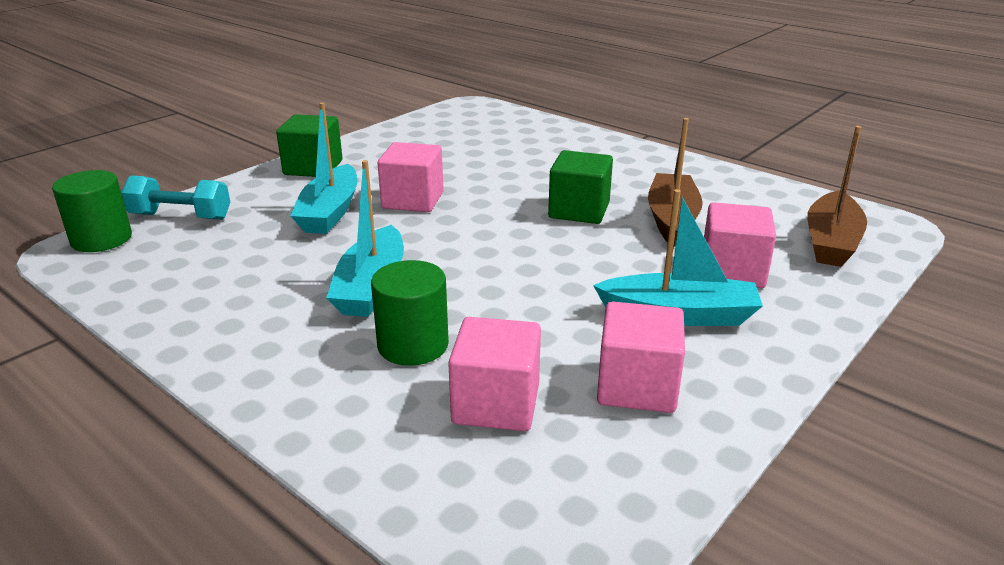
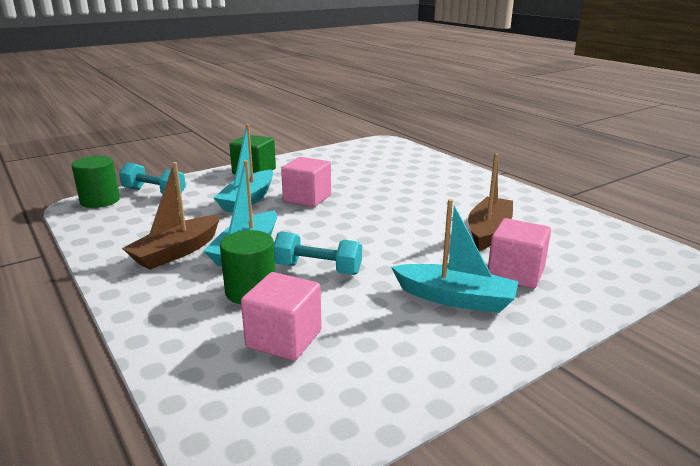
camera: 15 degrees right, 5 degrees down
(485, 300) = (318, 269): none -> turquoise dumbbell
(579, 210) = (421, 217): green cube -> none
(637, 386) = (393, 344): pink cube -> none
(831, 242) = (611, 262): brown boat -> brown boat (177, 252)

